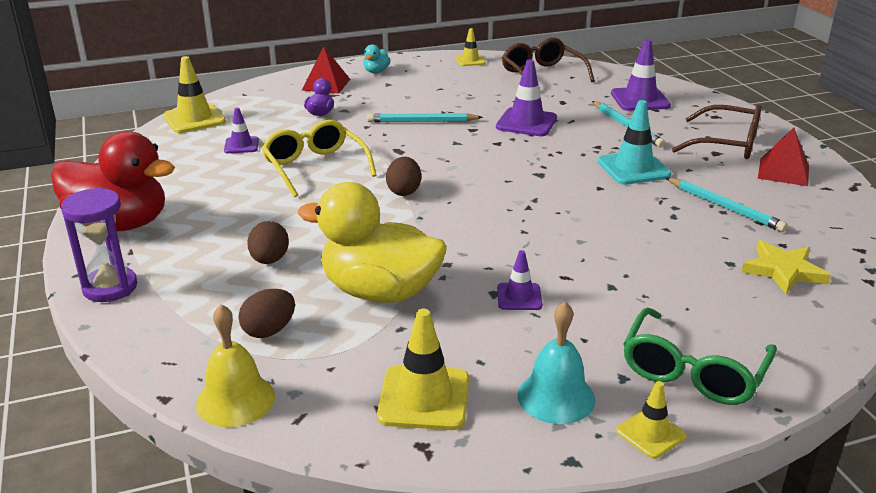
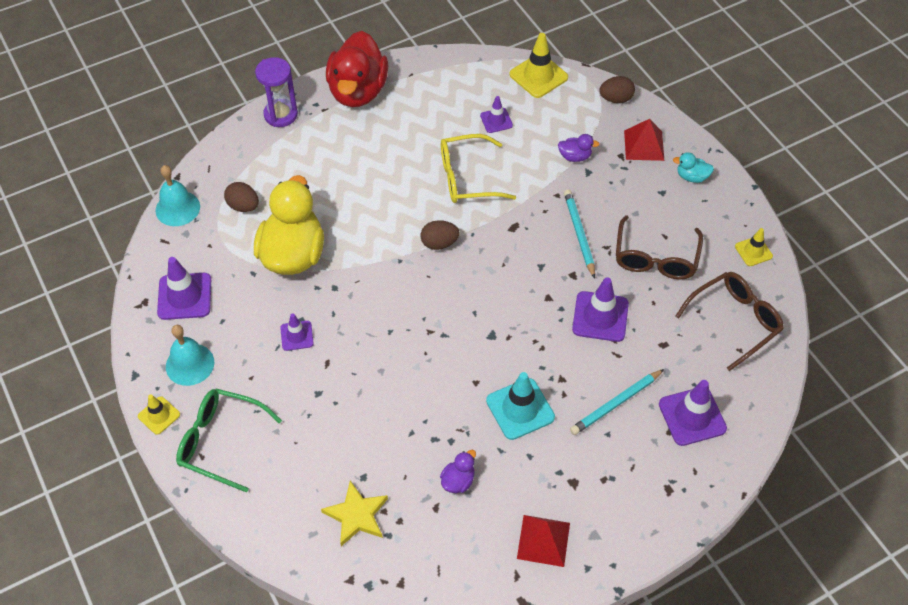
camera: 80 degrees right, 25 degrees up
(235, 400) = (177, 208): yellow bell -> turquoise bell
(269, 260) = (324, 185): brown egg -> brown egg (616, 99)
(315, 167) = (468, 178): yellow glasses -> yellow glasses turned 150 degrees counterclockwise
(424, 398) = (184, 296): yellow traffic cone -> purple traffic cone
(725, 207) = (458, 481): turquoise pencil -> purple duck
(726, 144) = (597, 494): brown glasses -> brown glasses (655, 257)

